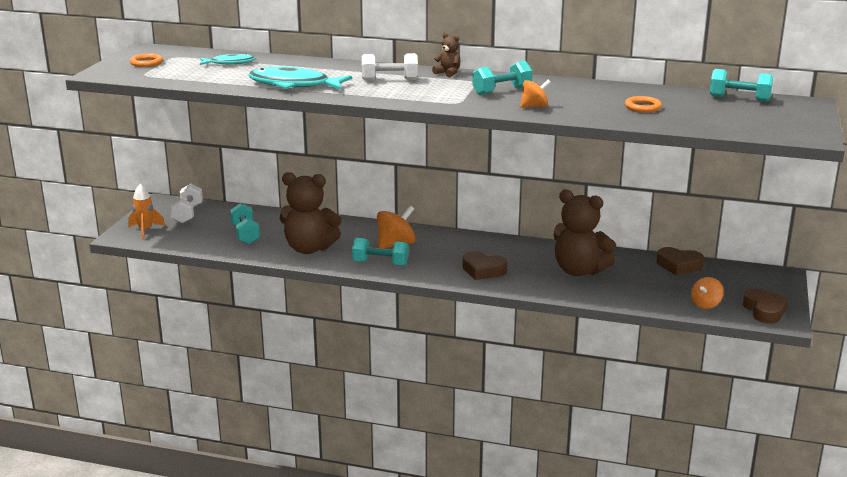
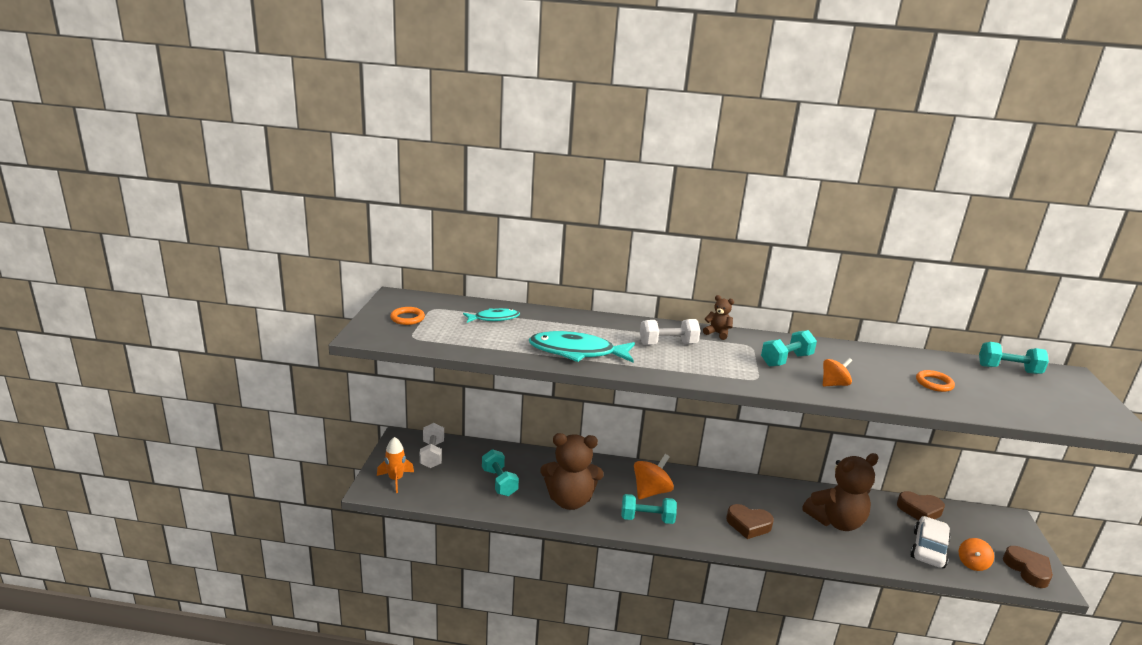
camera: 10 degrees left, 0 degrees up
(579, 271) = (836, 521): brown teddy bear -> brown teddy bear turned 45 degrees counterclockwise
(665, 293) = (928, 549): none -> white car

